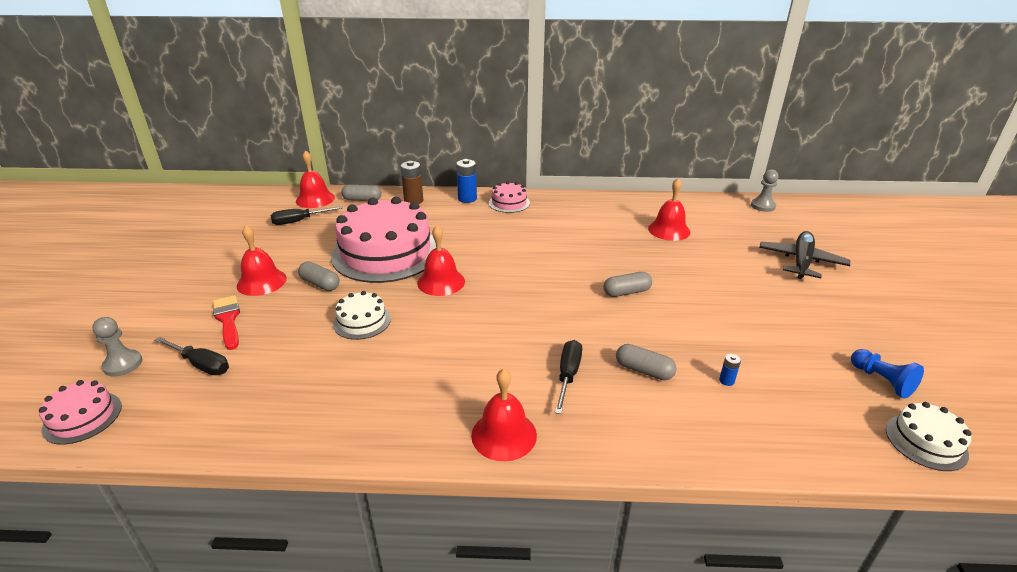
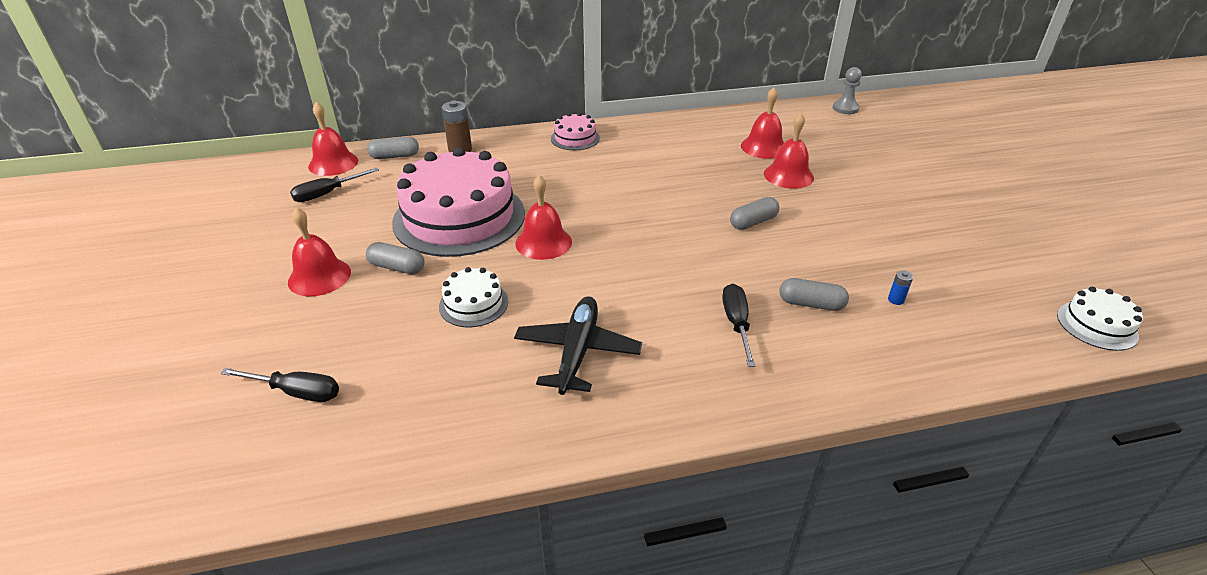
camera: 15 degrees left, 5 degrees up
(82, 417) = (170, 489): pink cake -> none
(123, 364) = (188, 412): grey pawn -> none
(228, 319) = (301, 331): red brush -> none
(467, 198) = (523, 139): blue battery -> none
(504, 435) = (701, 401): red bell -> red bell (788, 175)
(801, 261) = (908, 163): black plane -> black plane (577, 351)
(882, 381) = (1034, 273): blue pawn -> none

